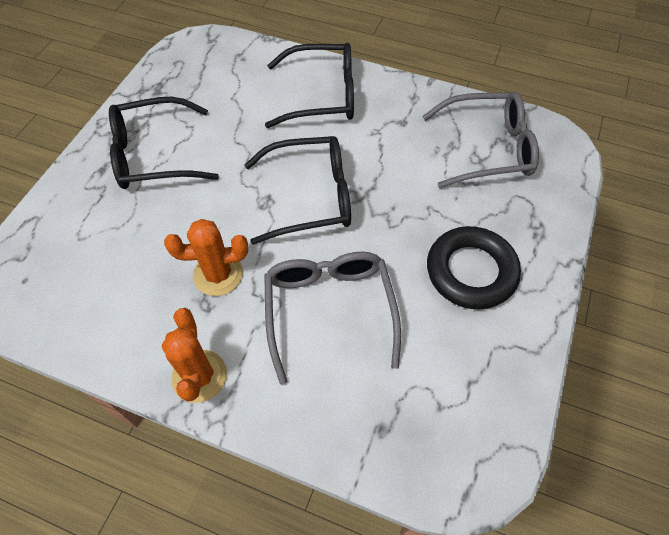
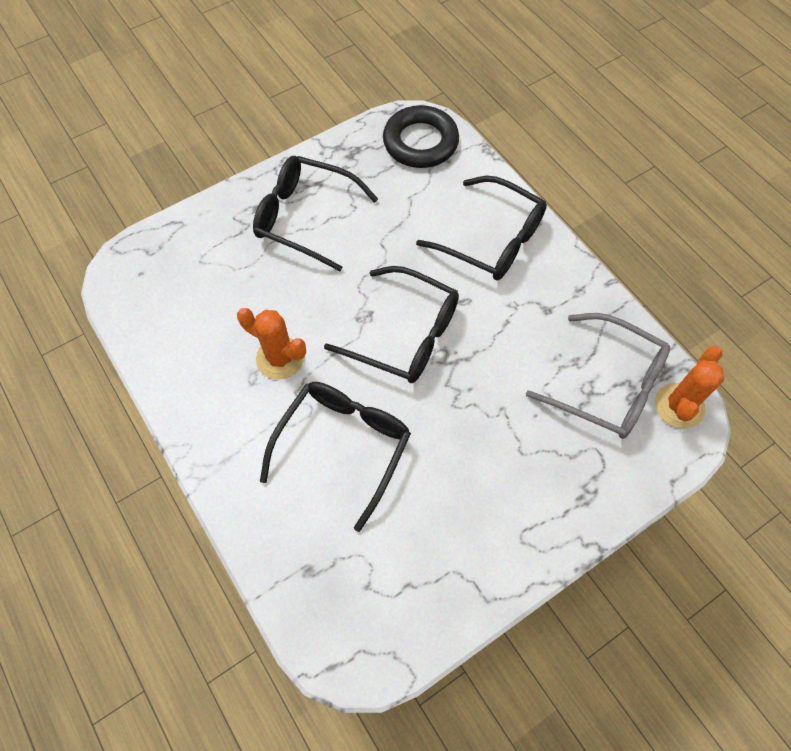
camera: 35 degrees right, 5 degrees up
(199, 376) = (208, 433): orange cactus -> orange cactus (679, 406)
(329, 310) = (343, 446): grey glasses -> black glasses
(471, 271) = (490, 492): black ring -> black ring (420, 142)

